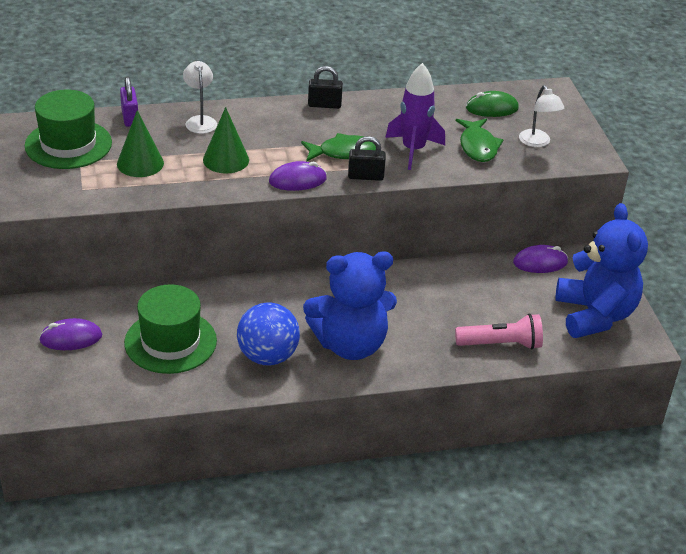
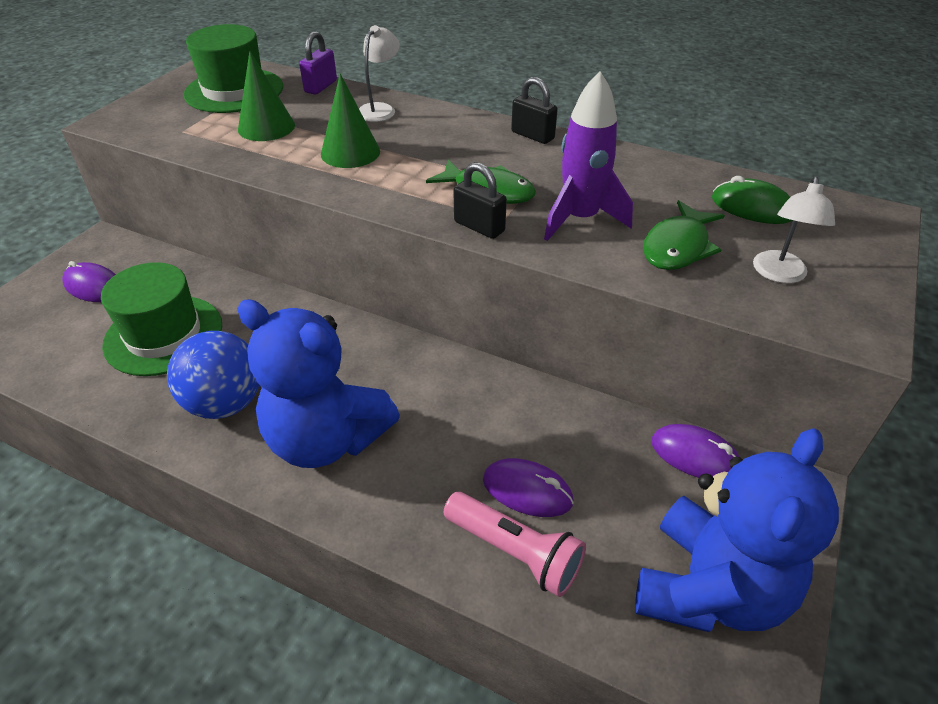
camera: 40 degrees right, 5 degrees up
(297, 180) = (394, 201): purple mouse -> purple mouse (527, 490)

